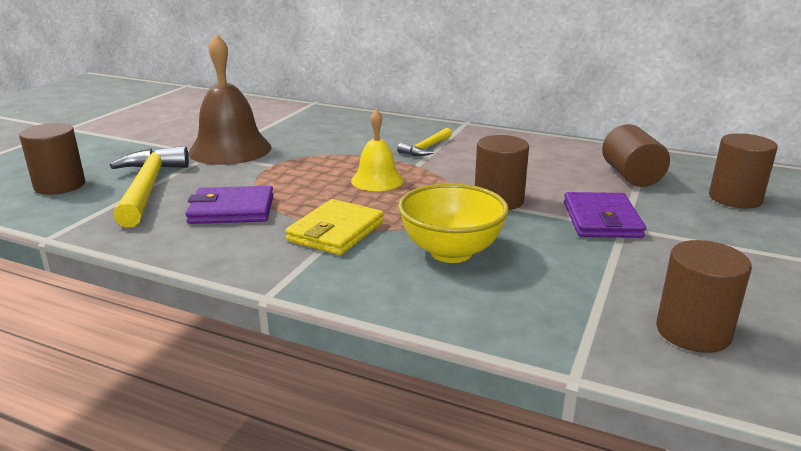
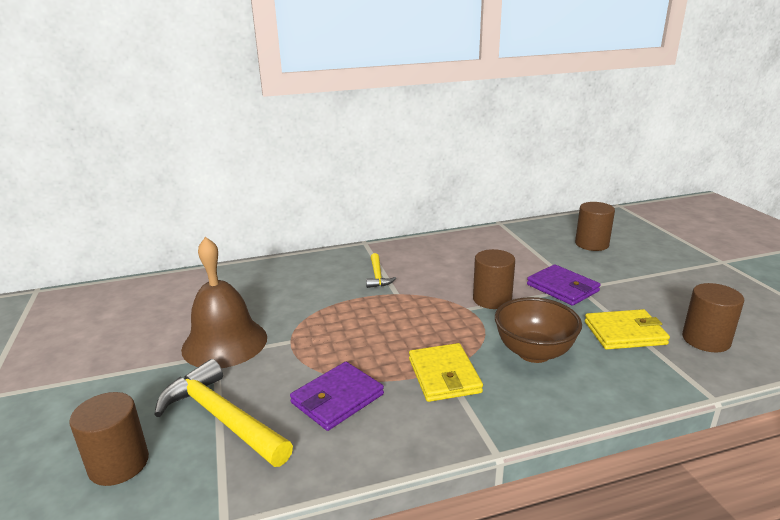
camera: 40 degrees left, 0 degrees up
(377, 180) = (394, 318): yellow bell -> none
(451, 252) = (534, 352): yellow bowl -> brown bowl
(591, 281) = (624, 333): none -> yellow wallet
(631, 176) = (525, 249): brown cylinder -> none

